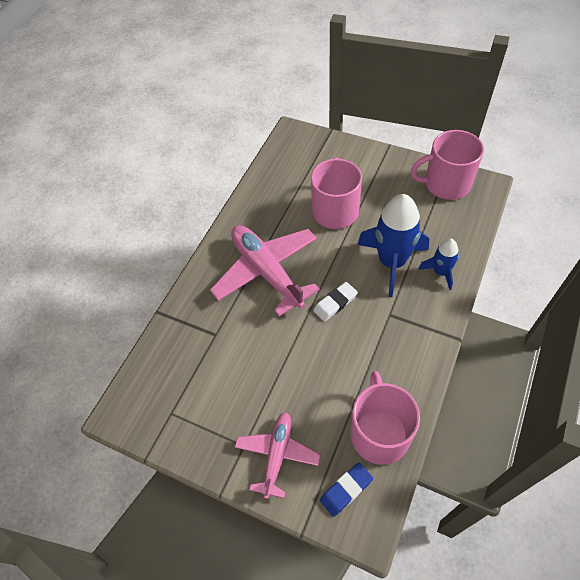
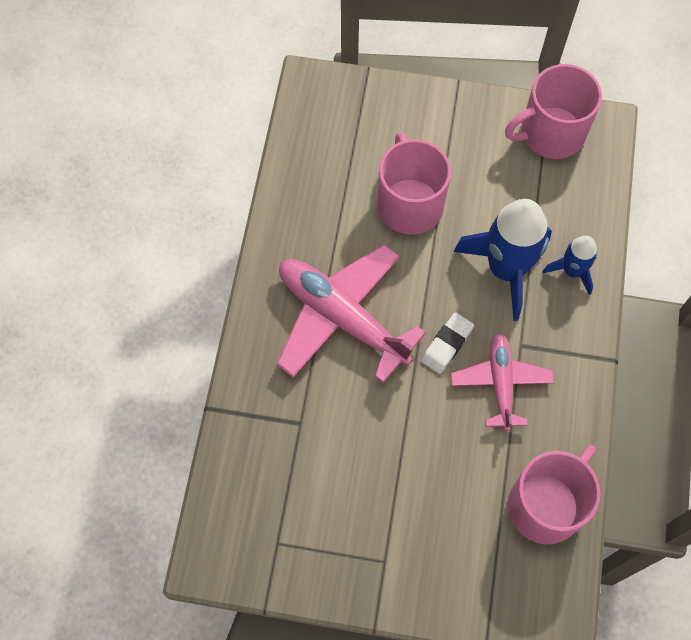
camera: 20 degrees left, 10 degrees up
(277, 455) = (430, 563): pink plane -> pink plane (500, 383)
(346, 490) = (524, 584): blue eraser -> none
(379, 432) = (546, 505): pink mug -> pink mug turned 60 degrees clockwise

